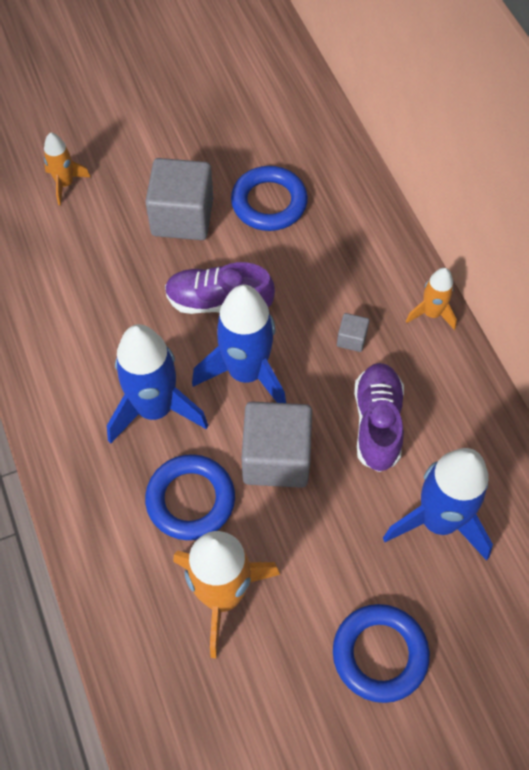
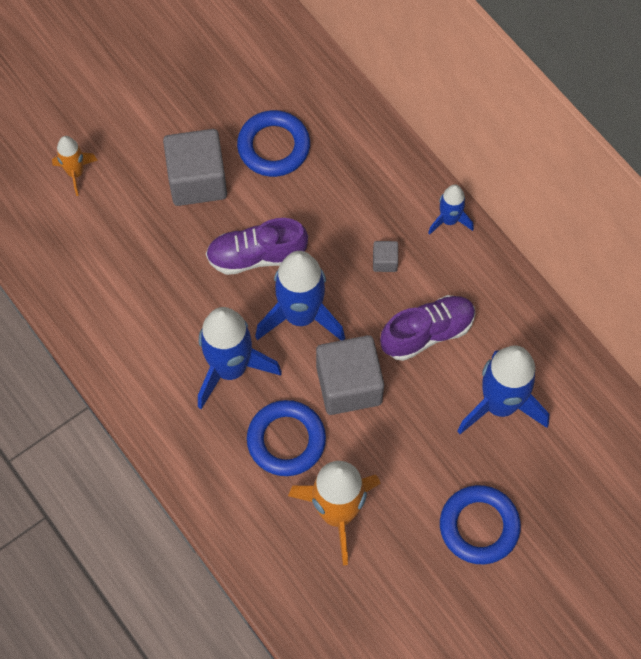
camera: 15 degrees left, 5 degrees up
(377, 423) = (427, 333): purple shoe -> purple shoe turned 75 degrees clockwise
(431, 313) = (449, 220): orange rocket -> blue rocket

